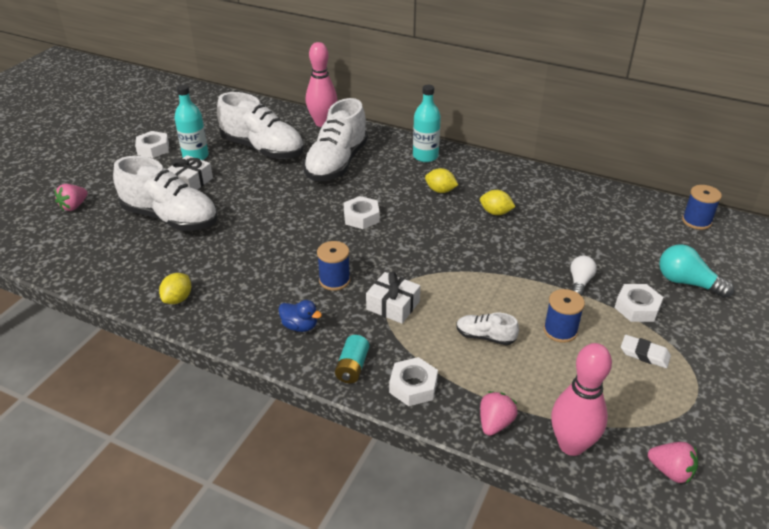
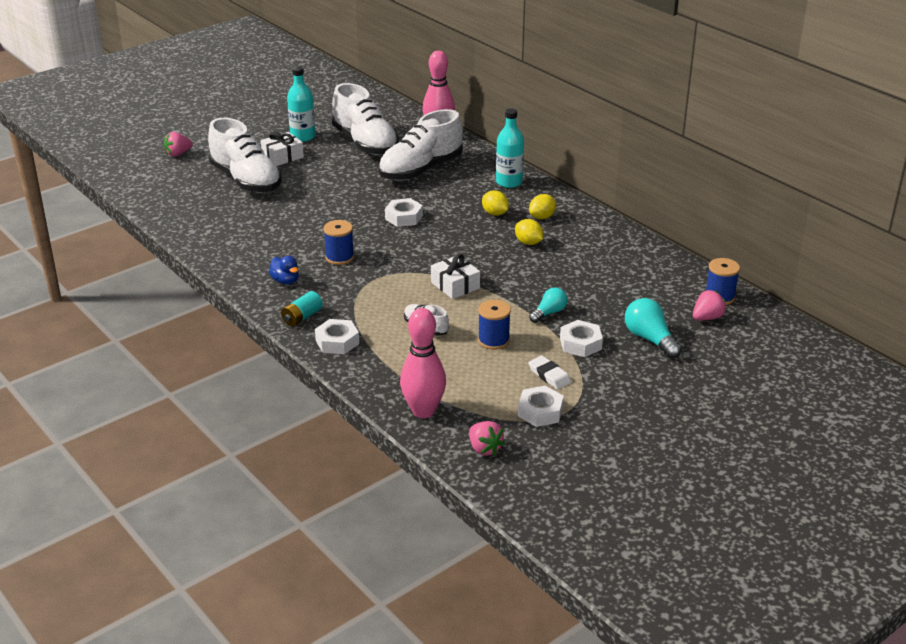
camera: 25 degrees right, 5 degrees down
(153, 149) = (272, 123): white nut -> white nut (540, 412)
(178, 299) = (209, 239): yellow lemon -> yellow lemon (542, 217)
(393, 305) = (371, 286): white gift -> white gift (455, 285)
(495, 423) = (377, 381): pink strawberry -> pink strawberry (707, 318)
(579, 282) = (549, 313): white light bulb -> turquoise light bulb

